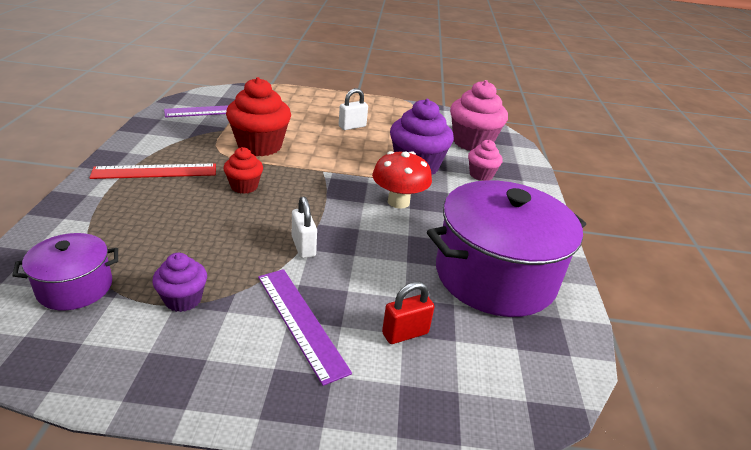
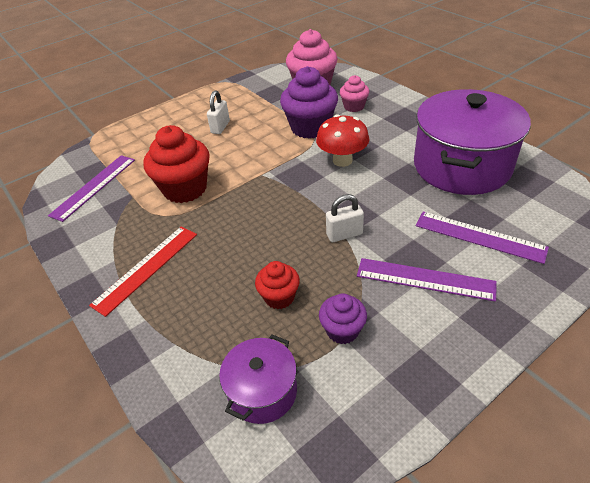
camera: 35 degrees left, 10 degrees up
(244, 186) = (232, 226): red cupcake -> red cupcake (279, 297)
(303, 246) = (344, 234): white padlock -> white padlock turned 45 degrees counterclockwise
(405, 333) = (479, 236): red padlock -> purple ruler

